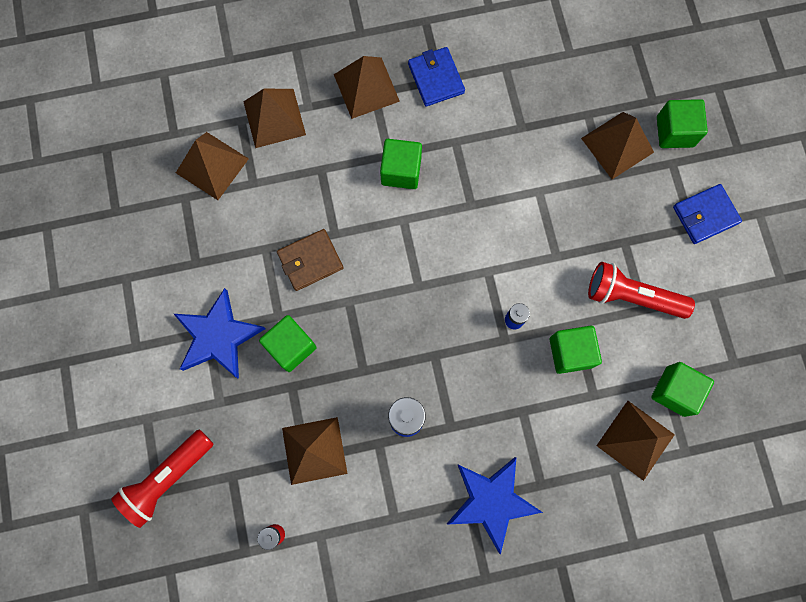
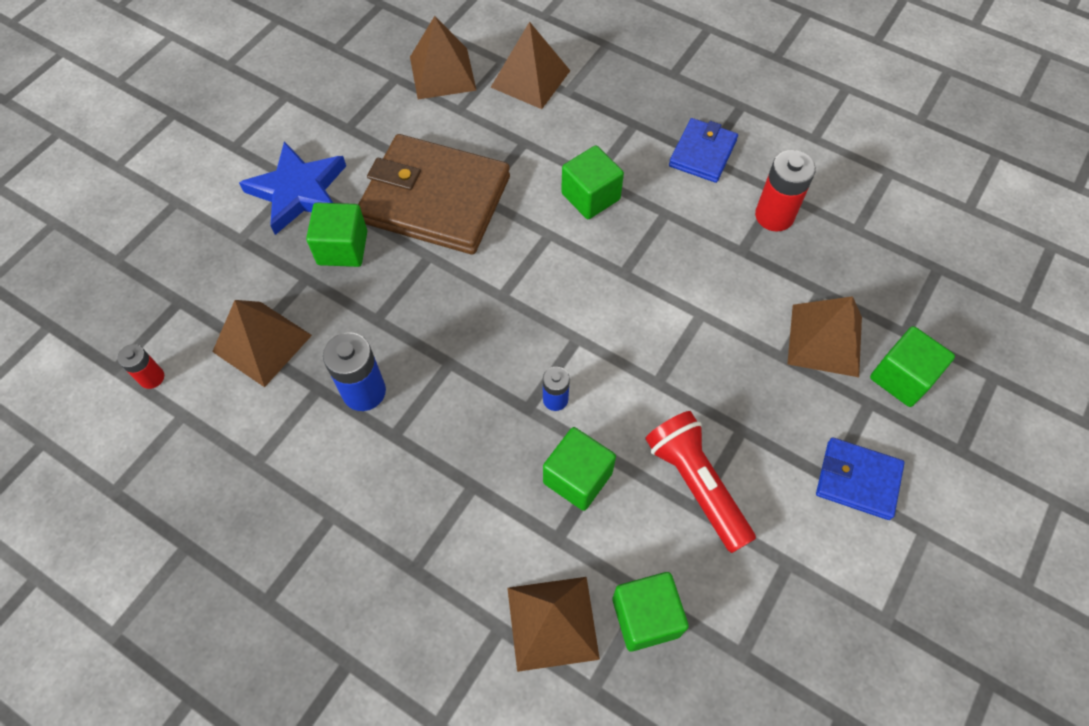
camera: 45 degrees right, 15 degrees down
(167, 478) = (135, 257): red flashlight -> none
(310, 261) = (435, 199): brown wallet -> brown wallet, size x1.96
(366, 87) = (632, 115): brown pyramid -> none
(491, 501) = (352, 536): blue star -> none
(517, 86) = (774, 216): none -> red battery

